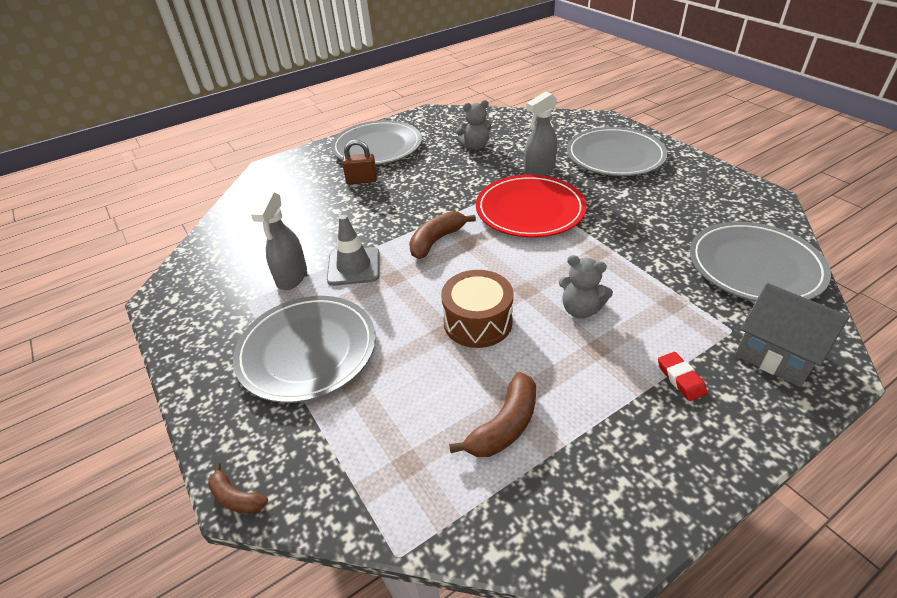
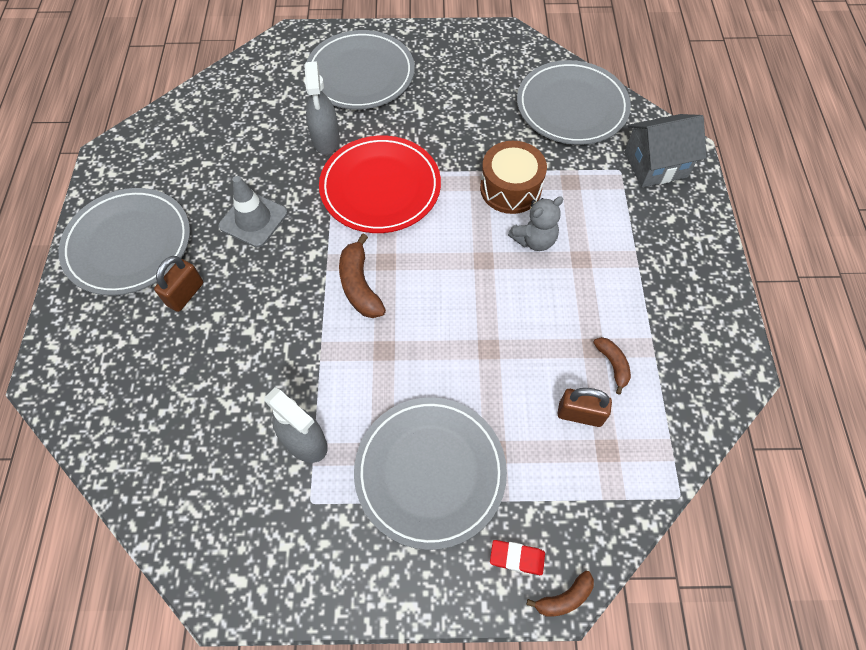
camera: 60 degrees left, 20 degrees up
(354, 267) = (338, 376): grey traffic cone -> grey traffic cone (253, 219)
(430, 424) = (580, 414): none -> brown padlock
(475, 146) = (228, 160): grey teddy bear -> none
(477, 322) = (494, 317): brown drum -> brown drum (510, 188)
(504, 425) = (612, 365): brown banana -> brown banana, size x0.60
(680, 379) = (641, 231): red eraser -> red eraser (517, 558)

